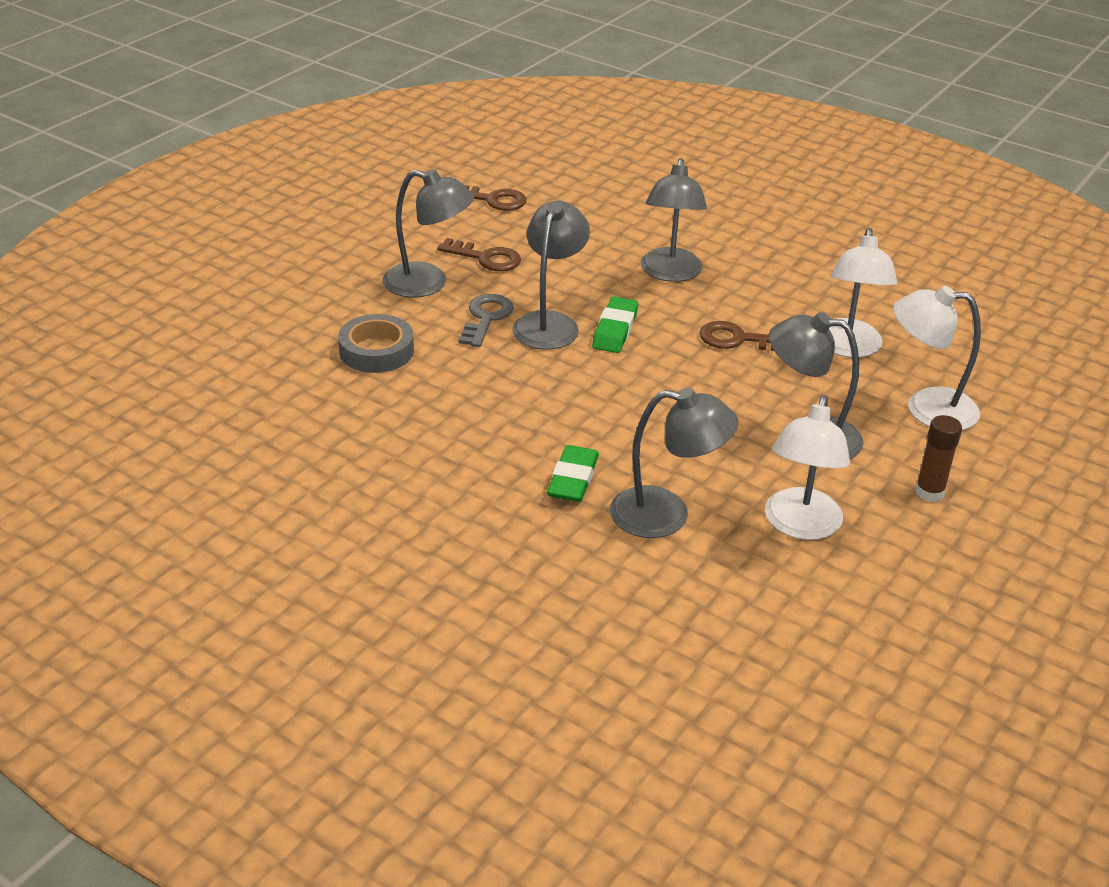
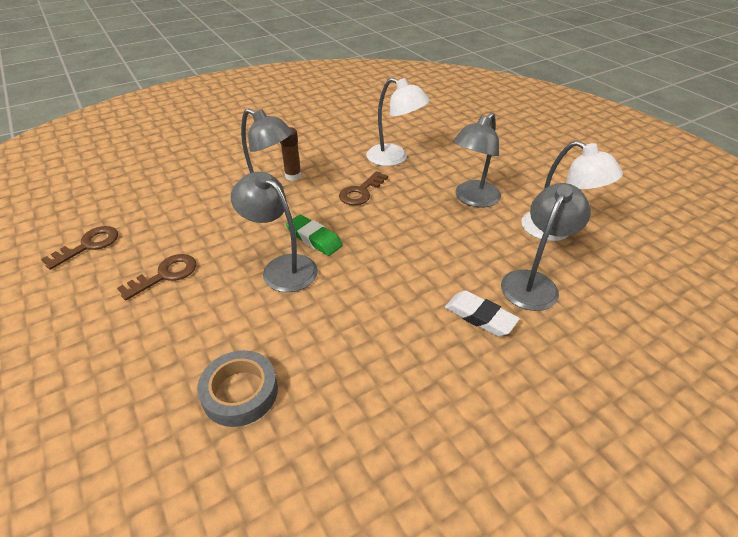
camera: 65 degrees left, 5 degrees up
(428, 283) = (168, 322): grey lamp -> none
(486, 318) = (247, 301): grey key -> none
(573, 479) = (480, 317): green eraser -> white eraser
(926, 408) = (463, 154): white lamp -> none
(929, 492) = (536, 178): brown glue stick -> brown glue stick (293, 176)

